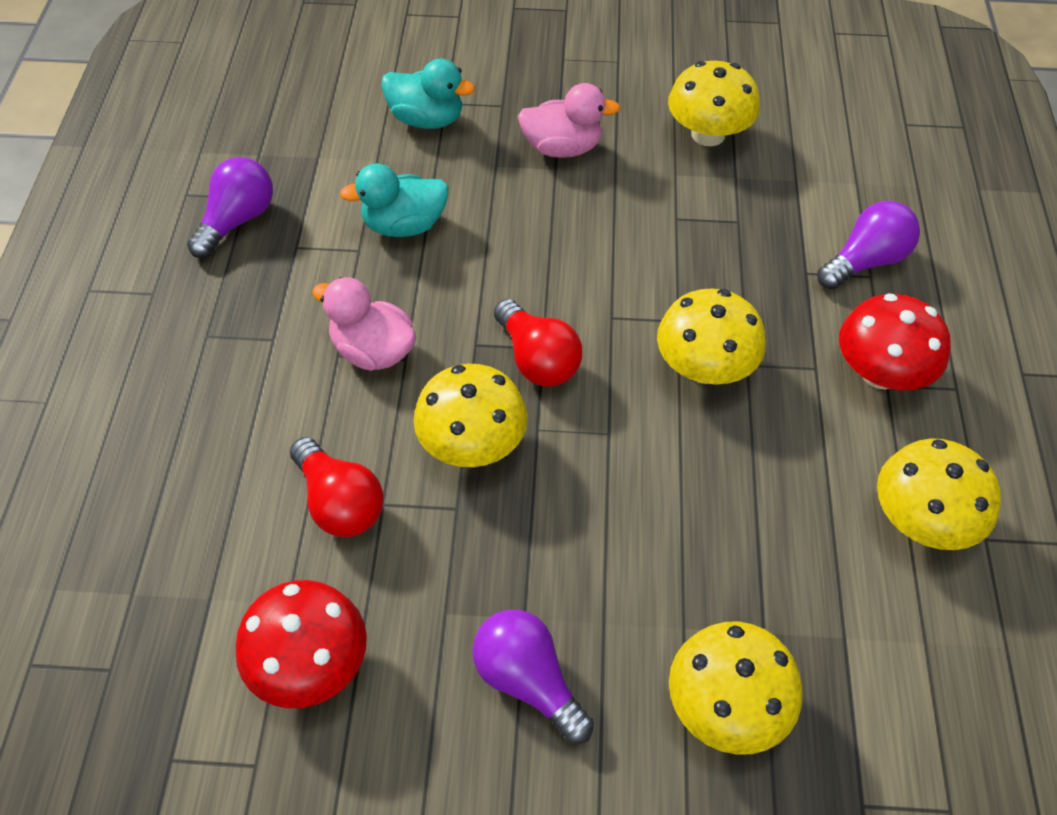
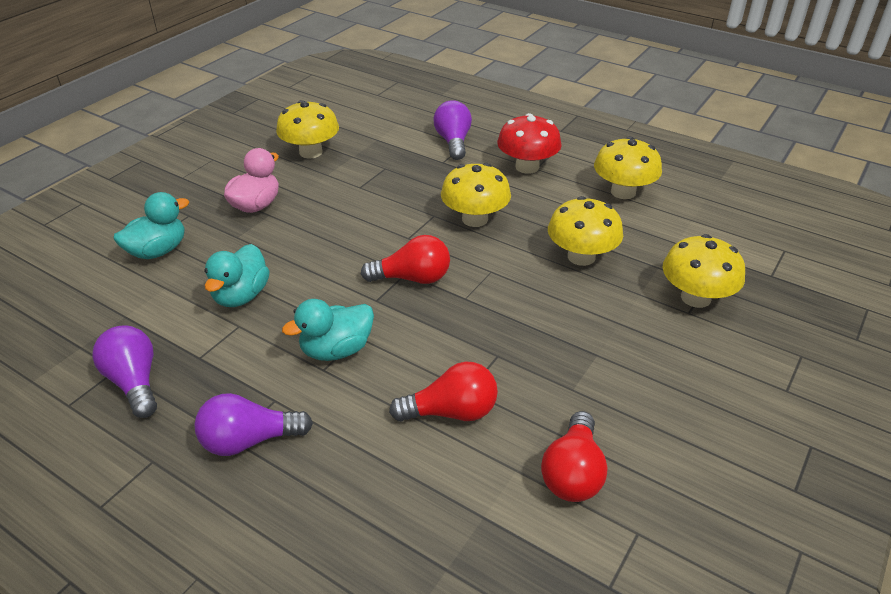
camera: 60 degrees left, 15 degrees down
(310, 664) = (573, 473): red mushroom -> red light bulb
(373, 351) = (336, 350): pink duck -> turquoise duck
(472, 444) = (453, 330): yellow mushroom -> yellow mushroom (581, 257)
(528, 681) = (641, 369): purple light bulb -> purple light bulb (249, 440)

